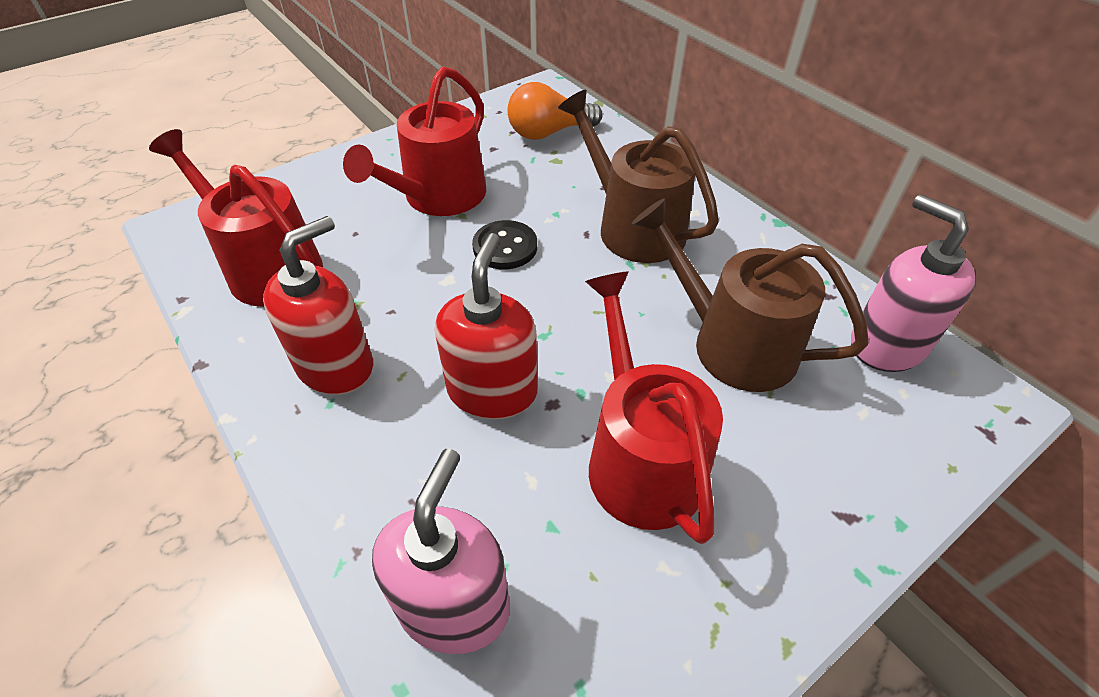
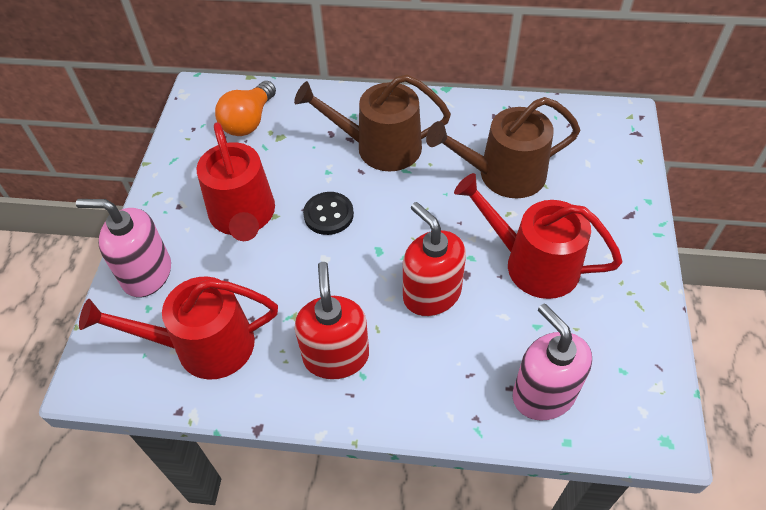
camera: 45 degrees left, 5 degrees up
(886, 345) = (562, 121): pink soap dispenser -> pink soap dispenser (146, 273)

